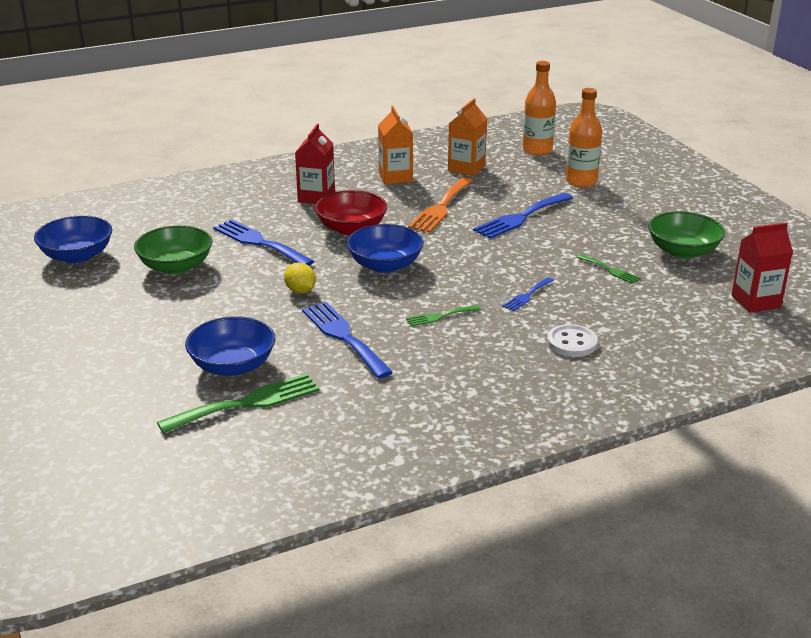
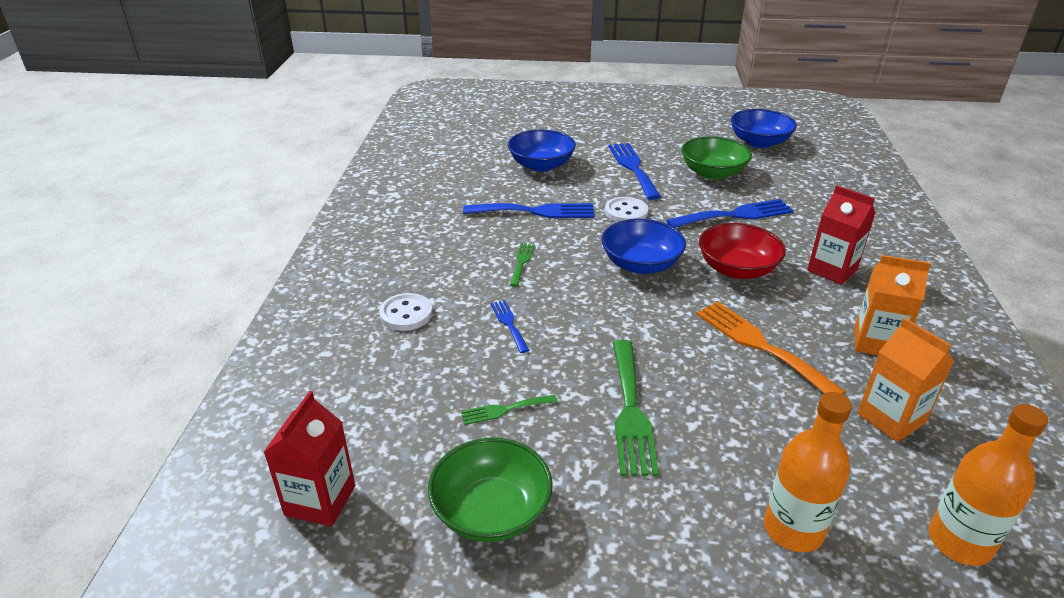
camera: 120 degrees right, 5 degrees up
(247, 403) = (491, 161): green fork -> green fork (630, 411)
(300, 291) = (626, 212): yellow lemon -> white button
(521, 217) = (694, 400): blue fork -> blue fork (633, 168)

